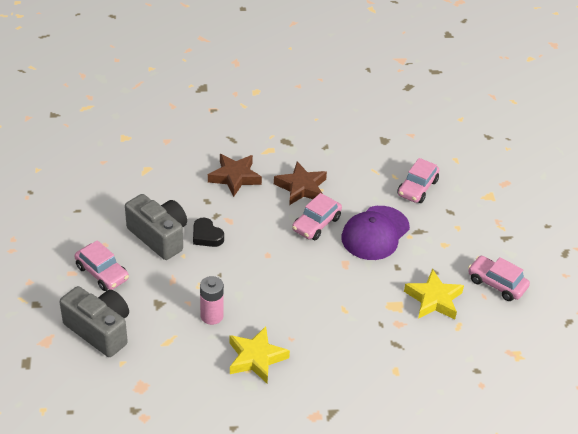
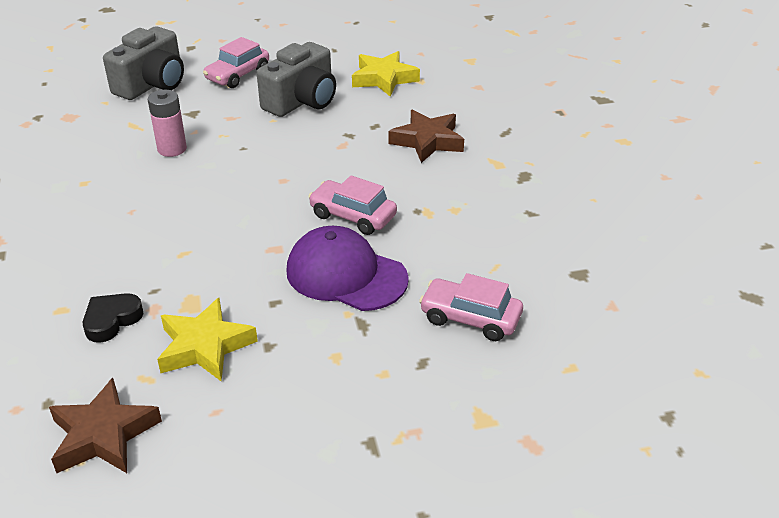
camera: 85 degrees right, 5 degrees down
(206, 236) = (309, 132): black heart -> black heart (112, 320)
(256, 358) = (100, 187): yellow star -> yellow star (384, 79)
(301, 187) = (427, 197): brown star -> brown star (103, 435)
(496, 284) = (246, 429): pink car -> none

